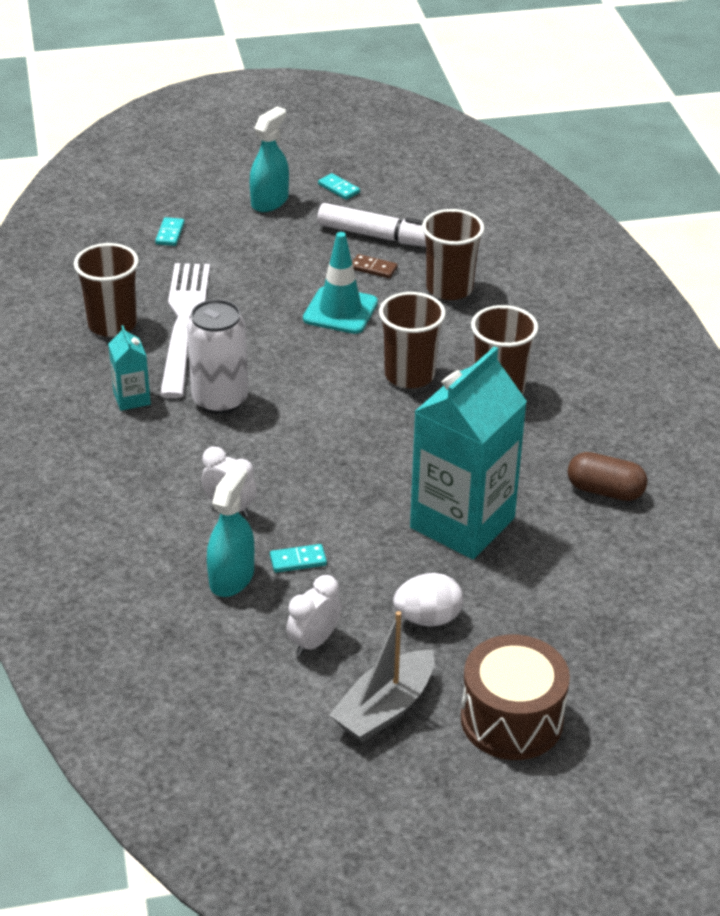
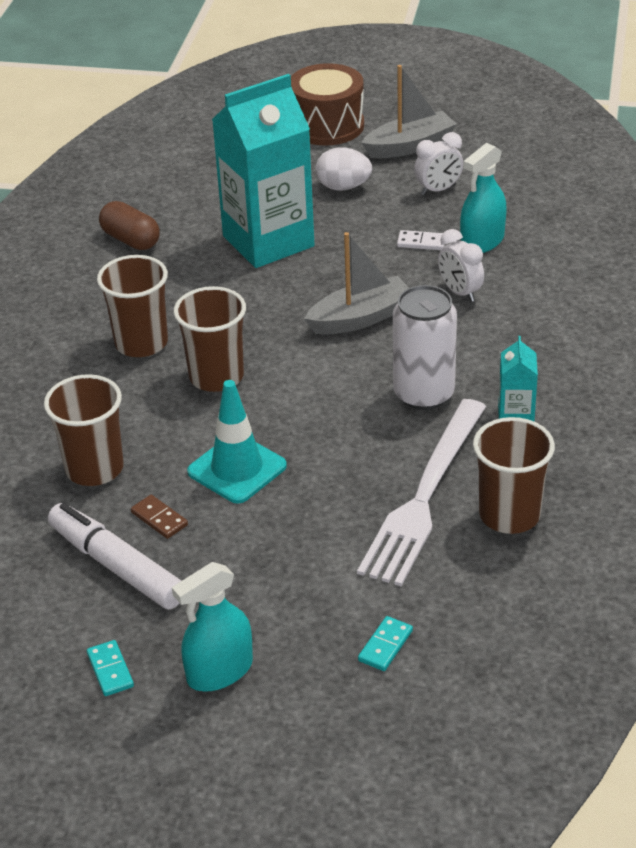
camera: 155 degrees left, 0 degrees up
(298, 560) = (421, 242): turquoise domino -> white domino
(314, 458) = (360, 318): none -> grey boat

